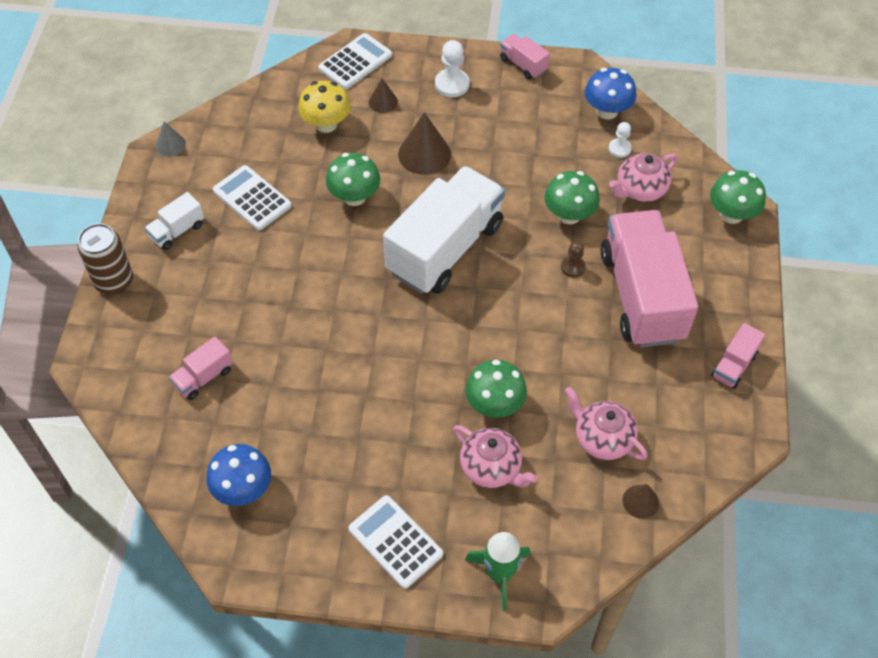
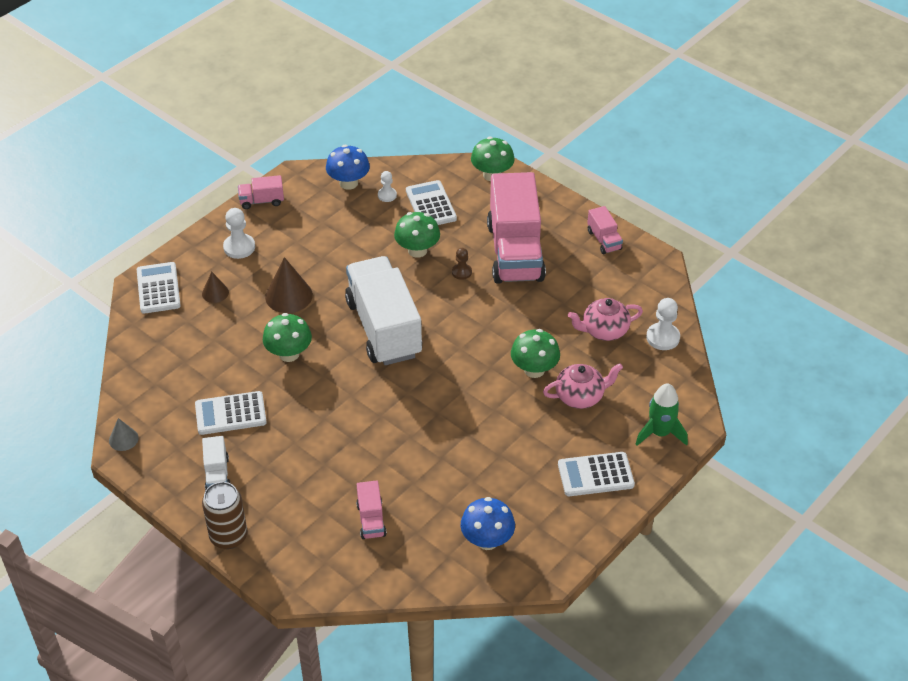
camera: 55 degrees left, 10 degrees down
(326, 124) = (202, 335): yellow mushroom -> none
(640, 189) = (431, 205): pink teapot -> white calculator
(640, 501) = (663, 337): brown cone -> white pawn
(641, 296) = (515, 252): pink truck -> pink truck turned 120 degrees counterclockwise

